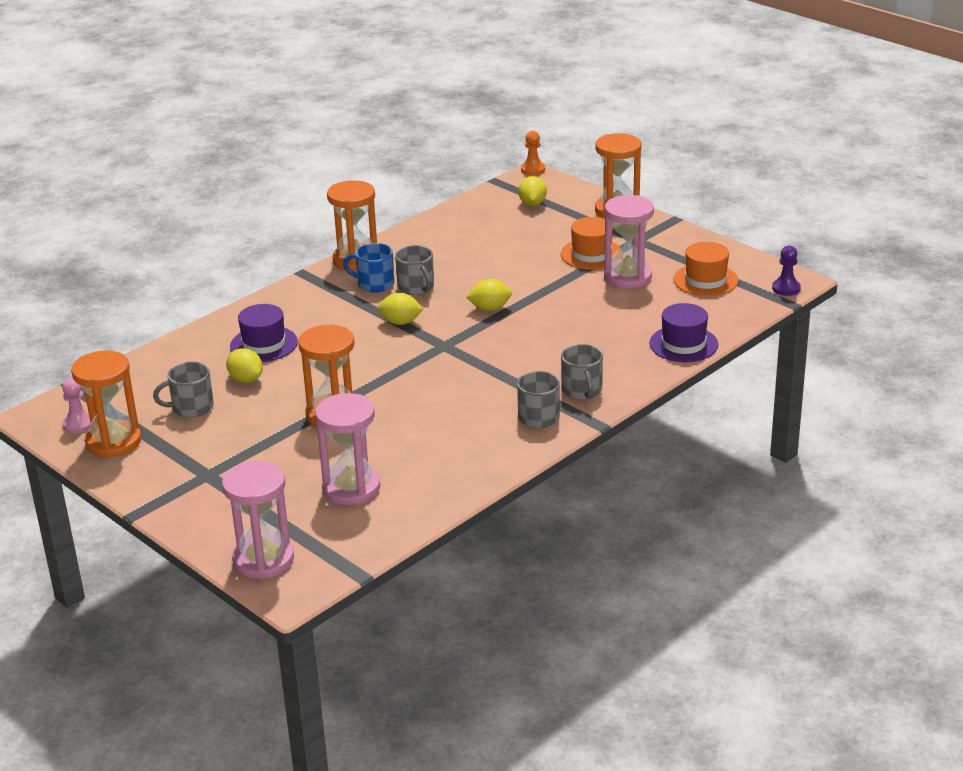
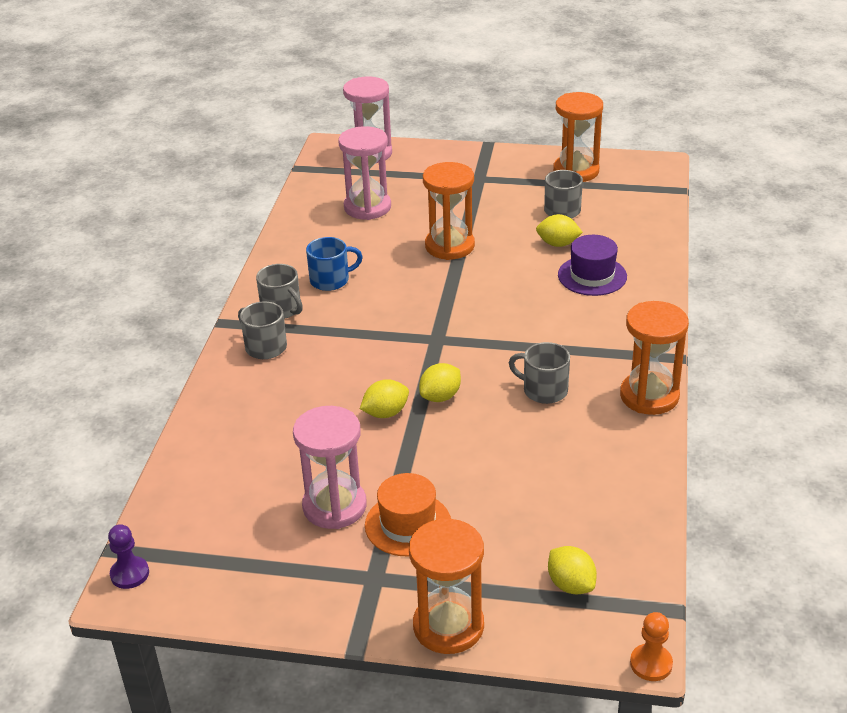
camera: 145 degrees right, 5 degrees up
(79, 424) = (620, 171): pink pawn -> none
(374, 284) = (589, 376): blue mug -> blue mug (331, 280)
(400, 322) = (506, 345): yellow lemon -> yellow lemon (385, 413)
(683, 344) = (204, 438): purple hat -> none
(705, 280) = (238, 543): orange hat -> none

